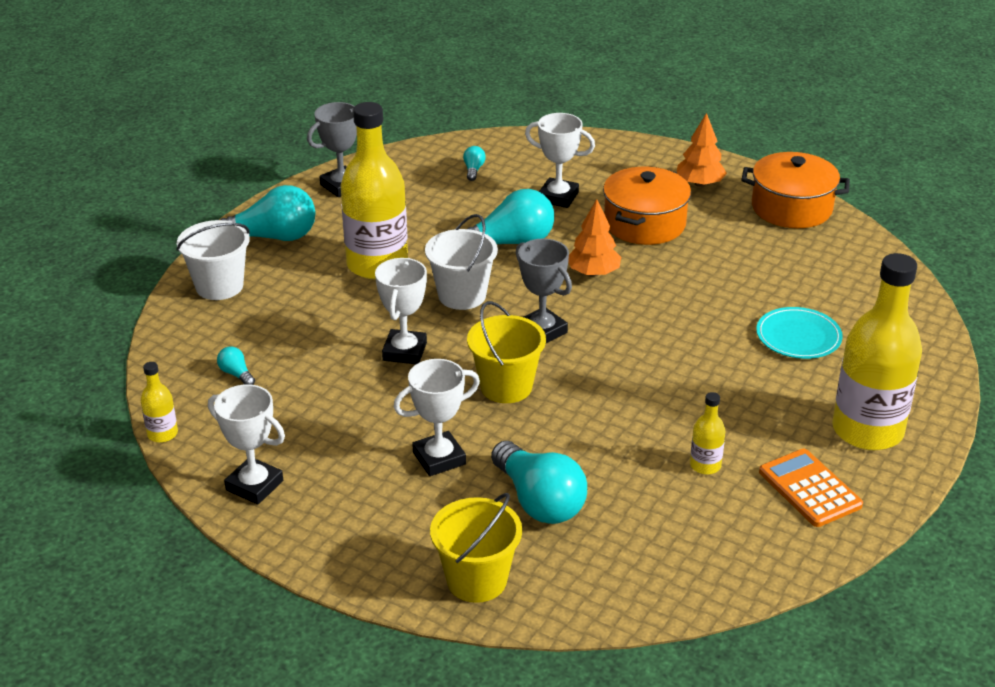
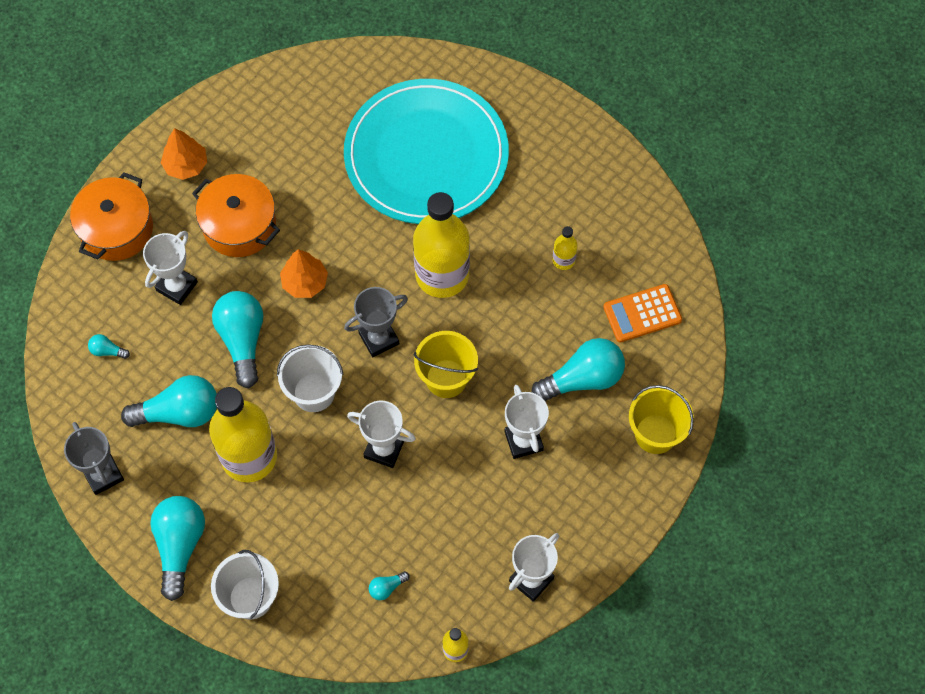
camera: 80 degrees left, 30 degrees up
(417, 217) = (179, 412): none -> turquoise light bulb
(791, 208) = (245, 105): orange pot -> orange pot (116, 229)
(798, 336) = (426, 155): turquoise plate -> turquoise plate, size x2.43
(809, 489) = (599, 201): orange calculator -> orange calculator (642, 314)
(867, 430) = (545, 145): yellow bottle -> yellow bottle (442, 275)

